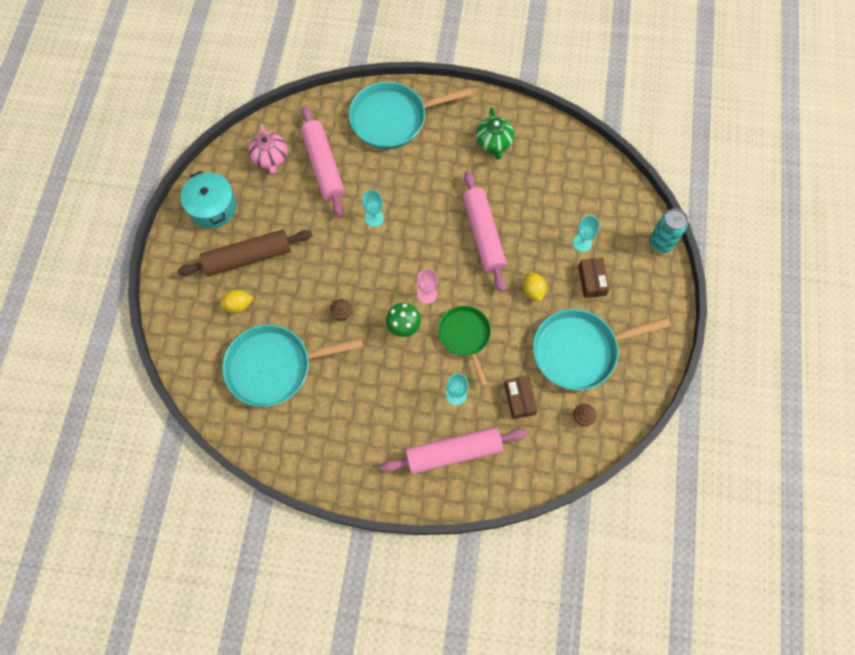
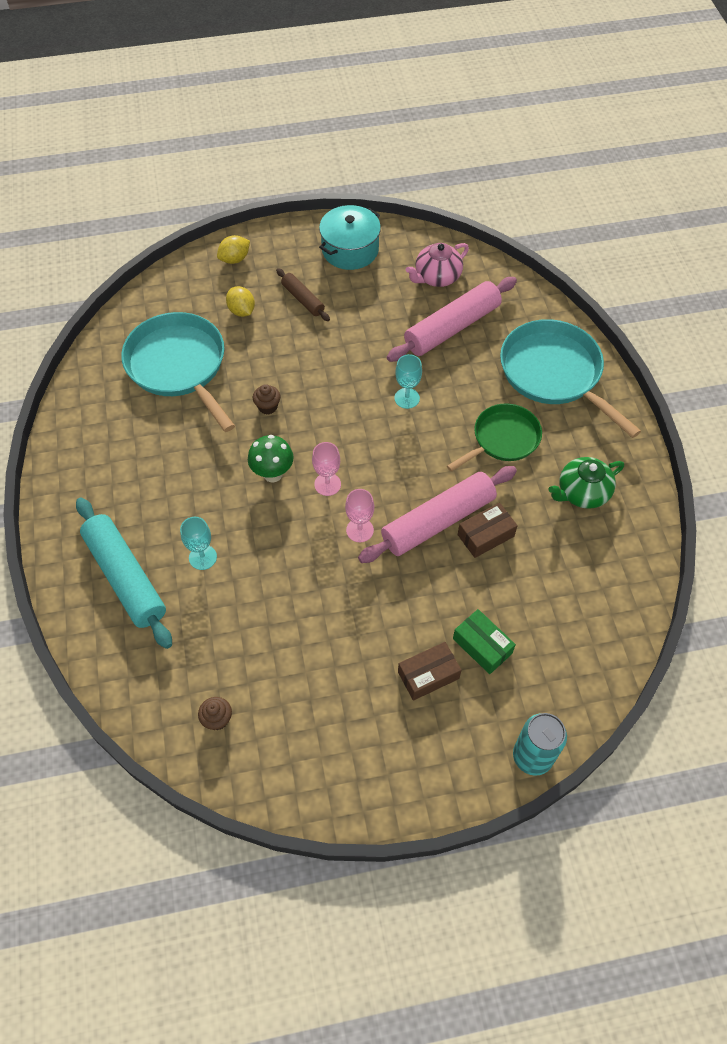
camera: 70 degrees right, 10 degrees down
(248, 257) = (303, 299): brown rolling pin -> brown rolling pin, size x0.53
(453, 453) = (125, 577): pink rolling pin -> turquoise rolling pin
(465, 336) = (285, 543): green pan -> green pan (503, 439)
(472, 285) = (360, 530): none -> pink goblet
(519, 399) = (219, 632): brown box -> brown box (485, 535)
(533, 291) = (381, 604): yellow lemon -> yellow lemon (235, 259)
(579, 351) = (315, 688): turquoise pan -> none
(582, 243) = (482, 646): turquoise goblet -> green box

